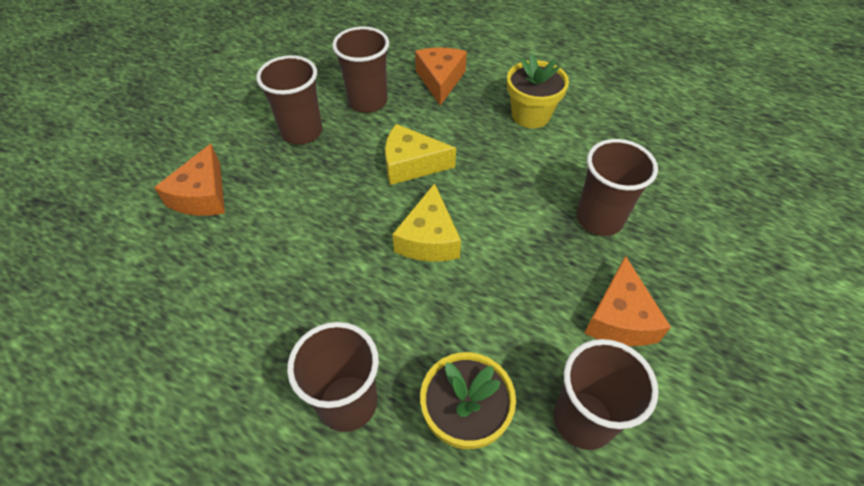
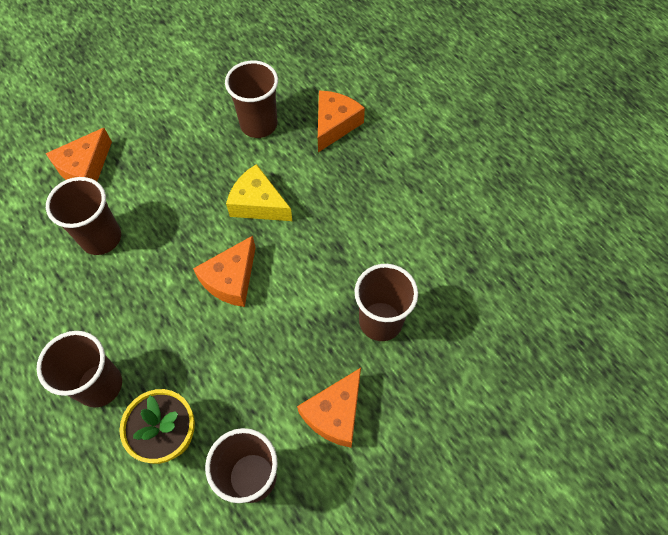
camera: 25 degrees right, 10 degrees up
(302, 132) = (188, 136): brown cup -> brown cup (101, 238)
(429, 238) = (231, 279): yellow cheese -> orange cheese
(530, 115) = (391, 193): yellow flower pot -> none

